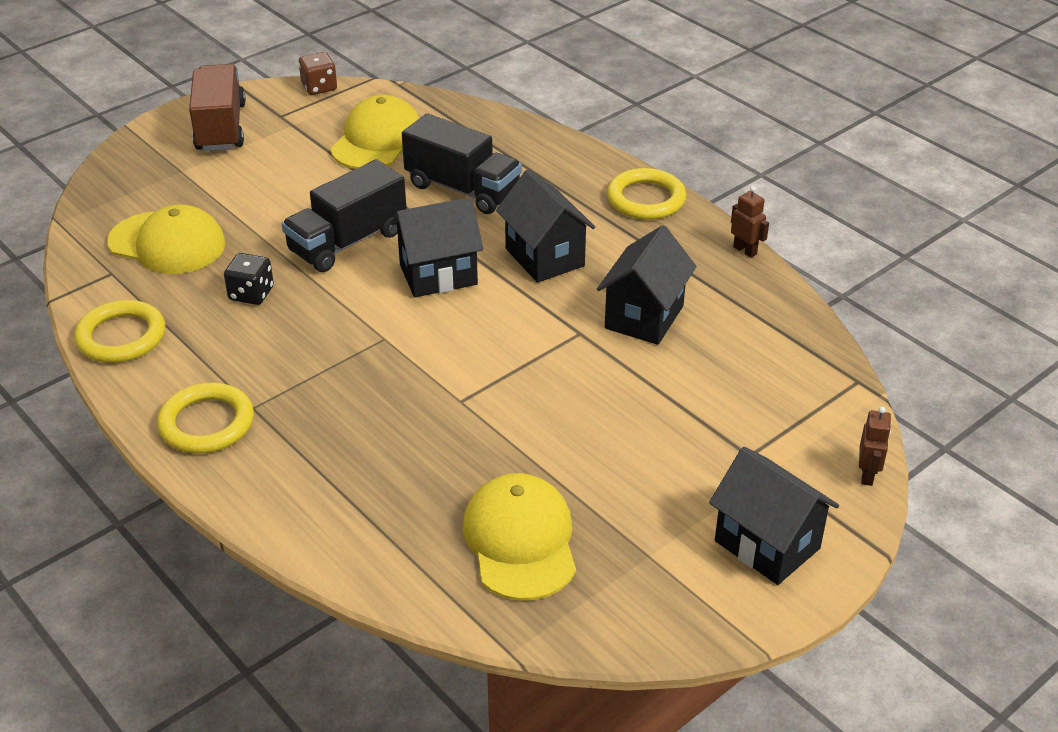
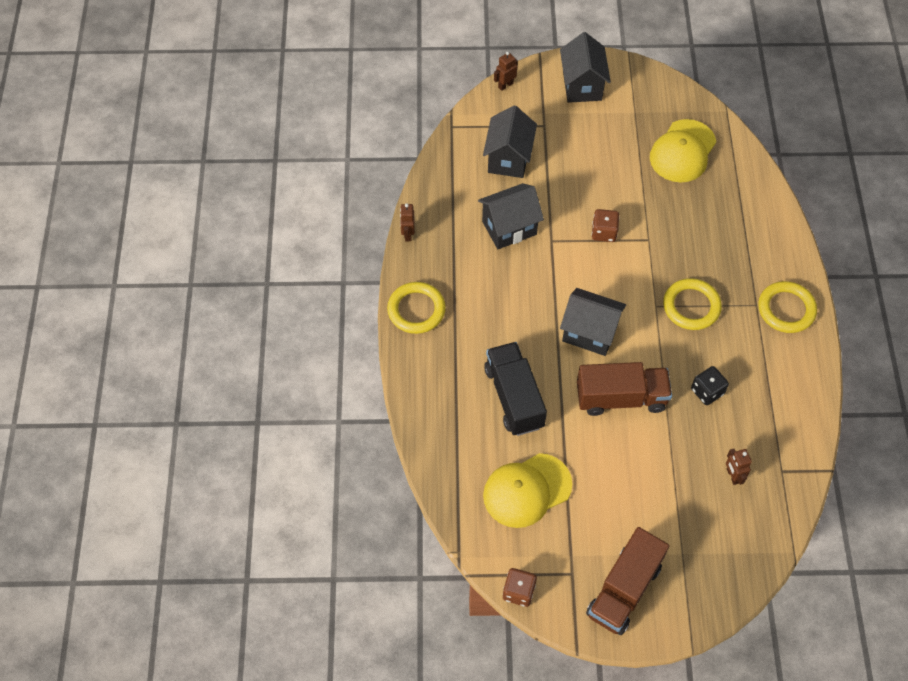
camera: 140 degrees left, 20 degrees up
(121, 337) = (801, 406): yellow ring -> yellow ring (691, 306)
(167, 243) = (732, 476): yellow cap -> brown robot
(347, 242) = (621, 398): black truck -> brown truck
(525, 376) = (604, 232): none -> brown dice
(544, 257) = (519, 305): black house -> black house (508, 158)

